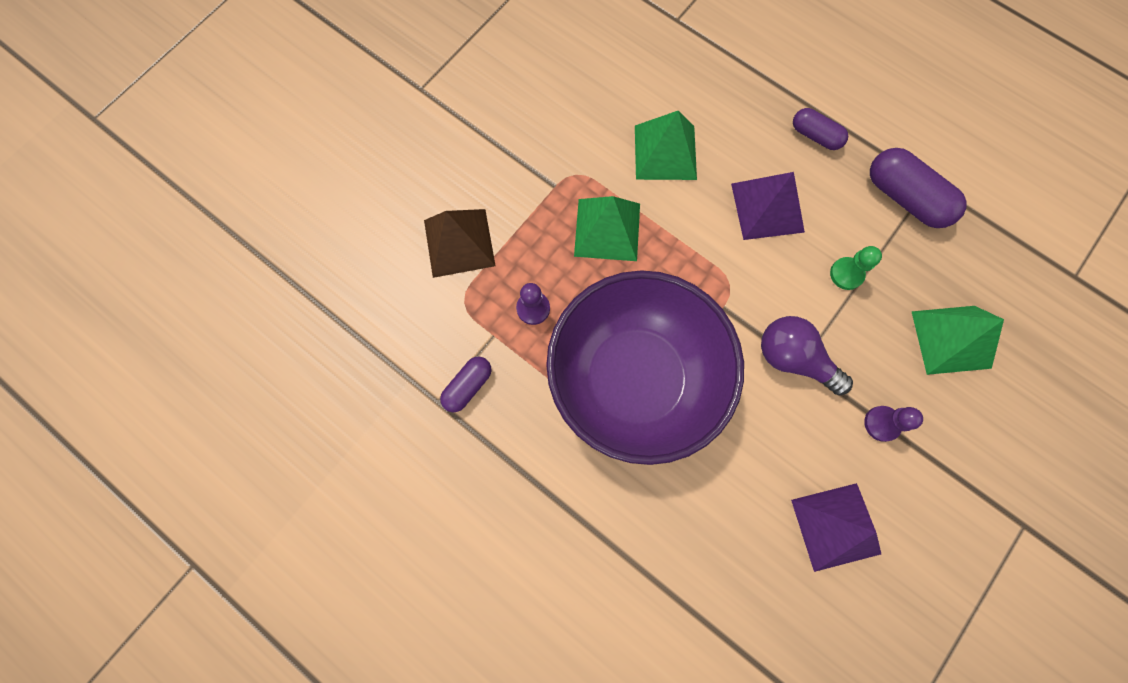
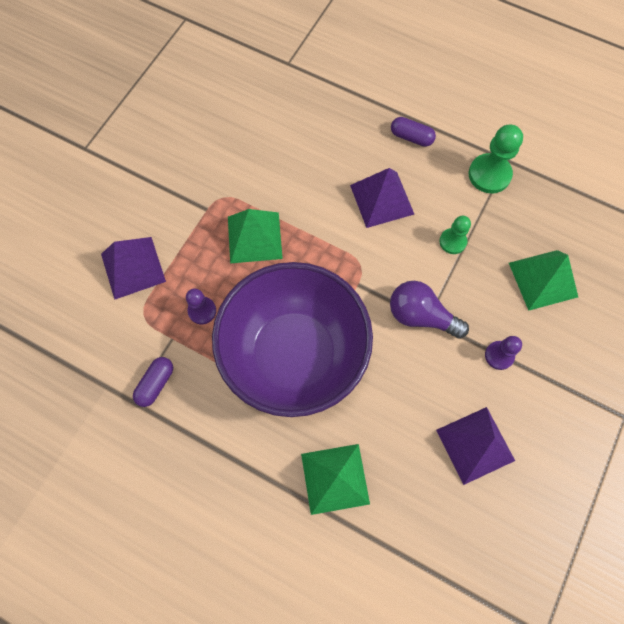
camera: 10 degrees left, 5 degrees down
(459, 242) = (133, 267): brown pyramid -> purple pyramid
(665, 152) = (293, 168): green pyramid -> green pyramid (335, 478)
(905, 198) = (489, 174): purple capsule -> green pawn

